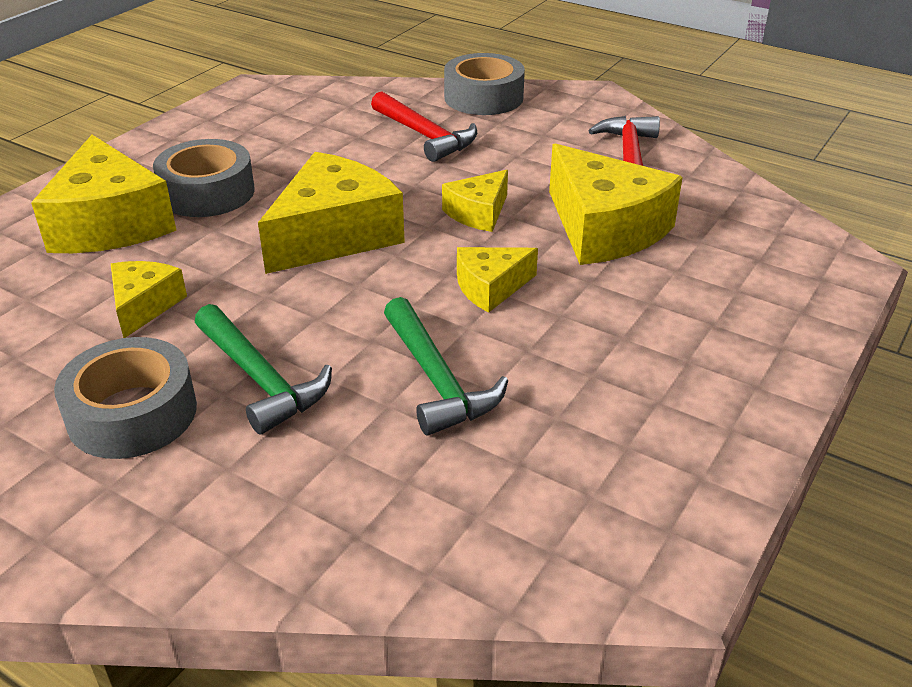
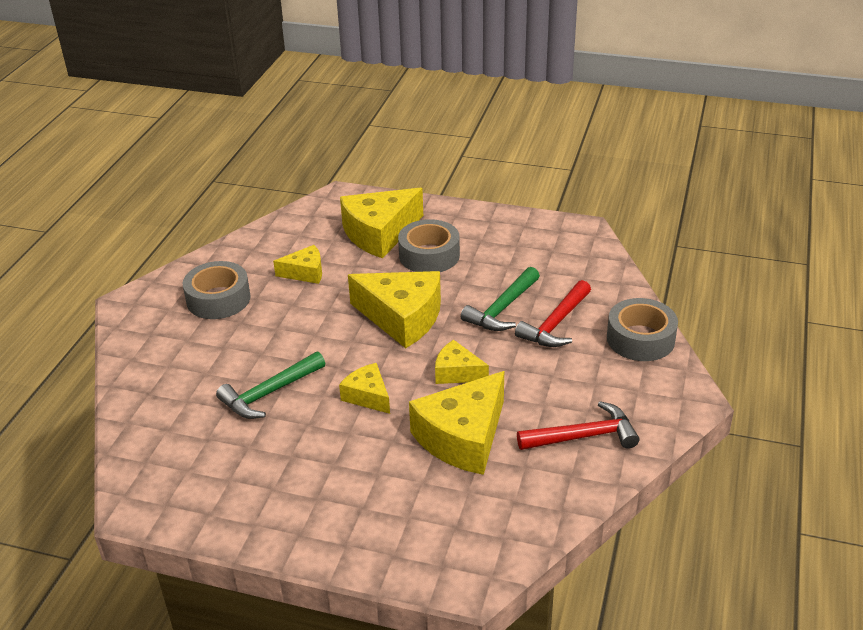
camera: 75 degrees right, 0 degrees up
(260, 379) = (254, 330): green hammer -> green hammer (502, 308)

